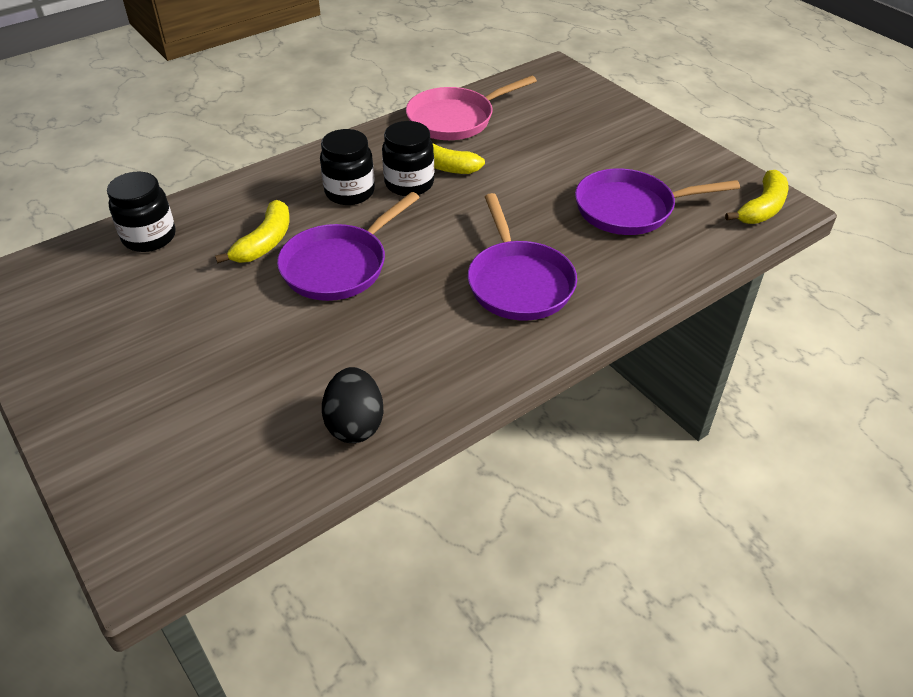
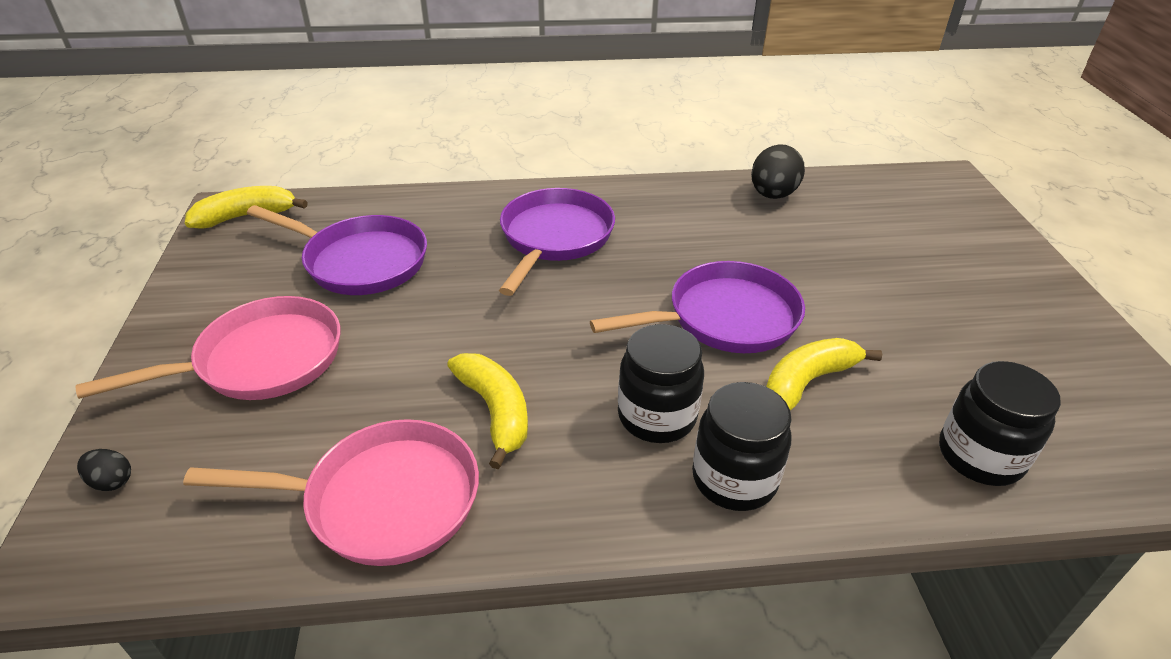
camera: 150 degrees left, 5 degrees down
(409, 184) = (565, 396): black jar -> black jar (734, 479)
(577, 87) = (112, 481): none -> black egg
(593, 141) = (261, 361): none -> pink pan

